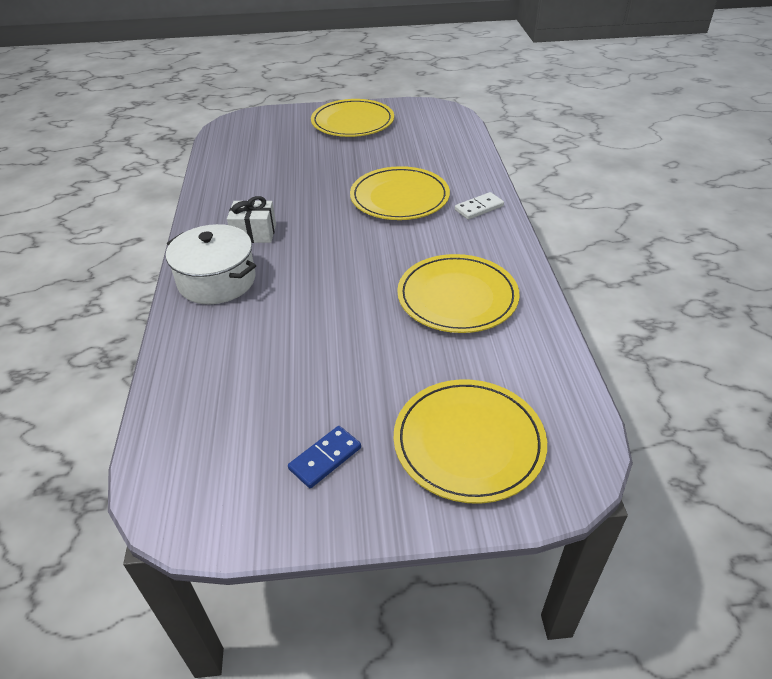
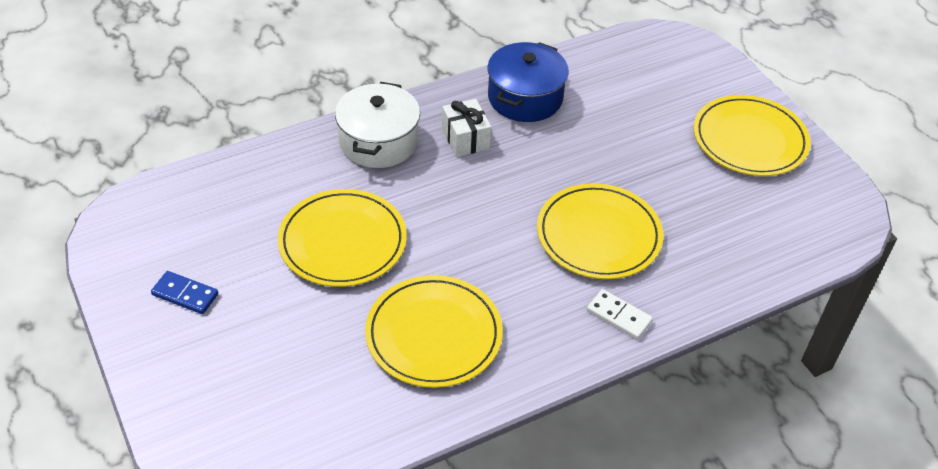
camera: 65 degrees right, 5 degrees up
(234, 195) = (525, 98): none -> blue pot
(468, 442) = (230, 390): yellow plate -> yellow plate (342, 241)

